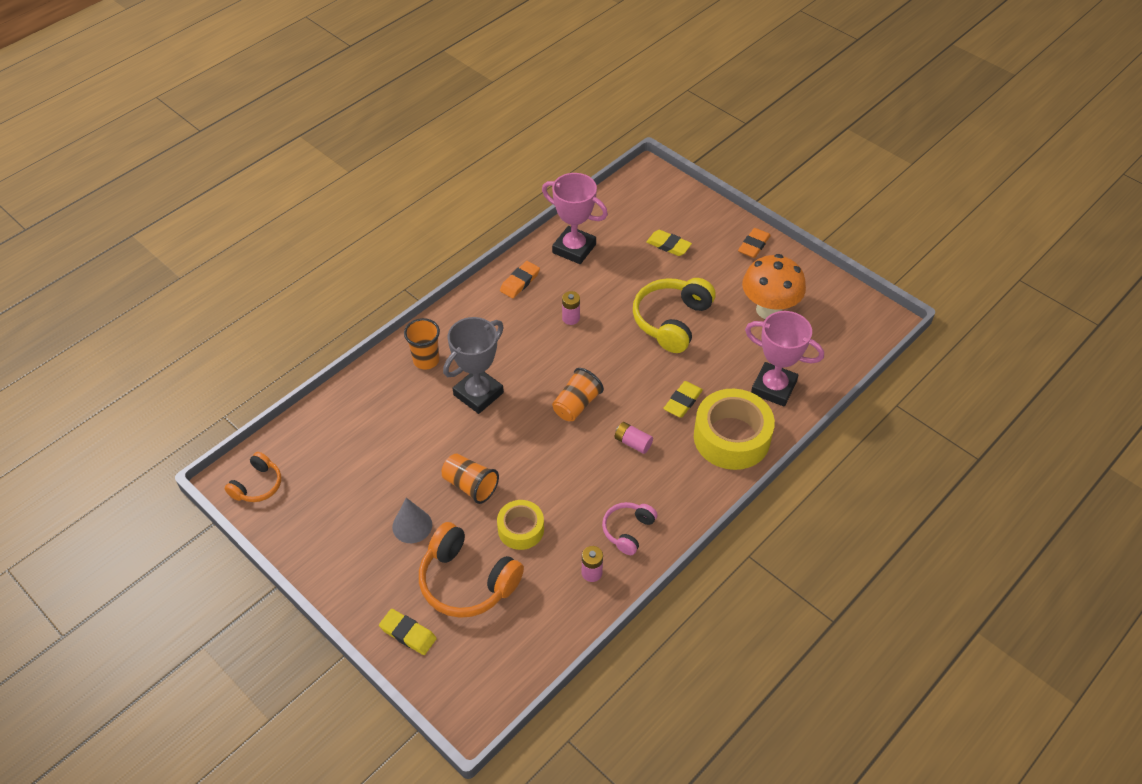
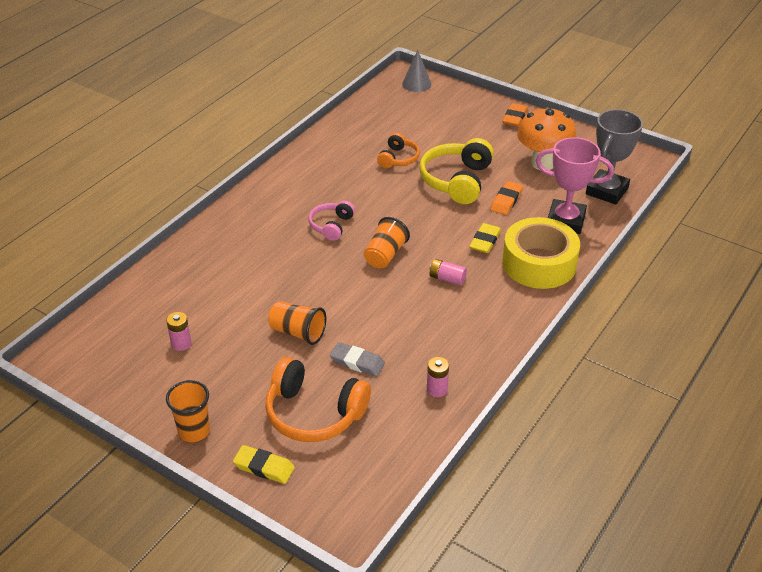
camera: 10 degrees left, 10 degrees down
(257, 485) = (79, 359): orange headphones -> orange headphones (398, 159)
(412, 525) = (247, 373): grey cone -> grey cone (416, 84)
(426, 360) = (230, 236): orange cup -> orange cup (194, 431)
(478, 394) = (288, 257): grey trophy -> grey trophy (607, 191)
(520, 282) = (306, 166): orange eraser -> orange eraser (506, 200)
(521, 529) = (357, 362): yellow tape -> grey eraser
(571, 318) = (362, 189): pink battery -> pink battery (181, 343)
(574, 248) = (351, 136): pink trophy -> none
(628, 530) = (462, 350): pink headphones -> pink headphones (331, 226)
(668, 245) = (437, 125): yellow eraser -> none

